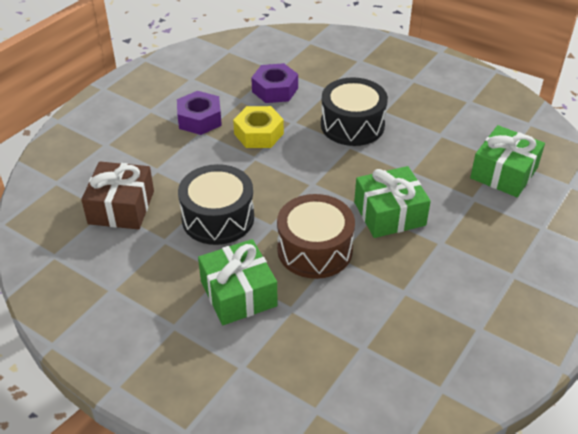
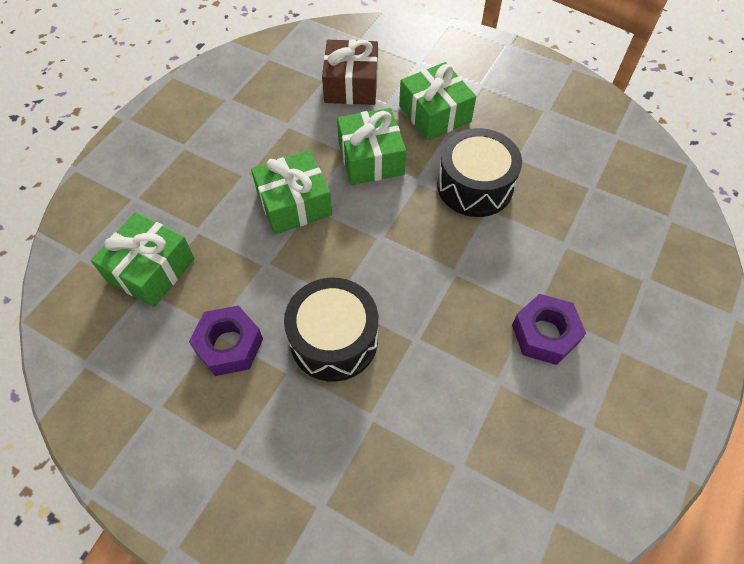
camera: 175 degrees right, 15 degrees up
(121, 207) = (580, 191): brown gift -> brown gift (351, 85)
(258, 134) = (458, 313): yellow nut -> none
(275, 90) = (453, 409): purple nut -> purple nut (229, 345)
(314, 249) = (371, 158): brown drum -> green gift

